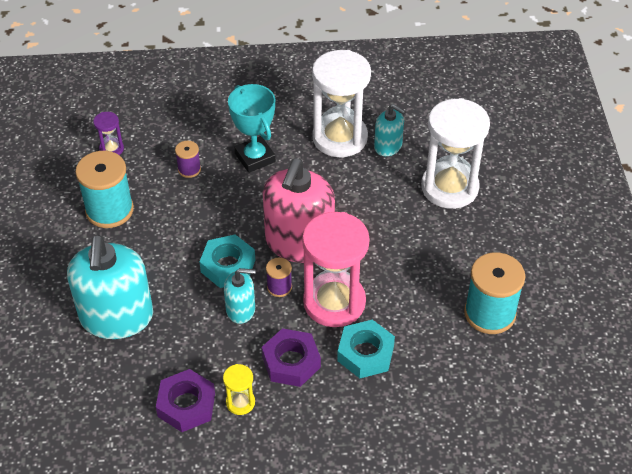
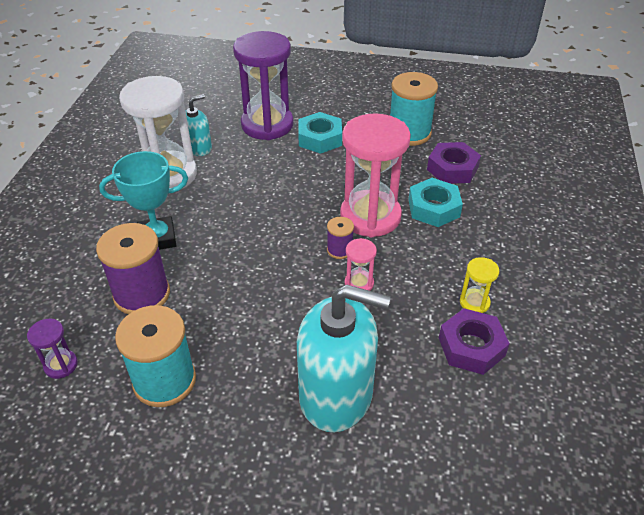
camera: 75 degrees left, 5 degrees down
(189, 169) = (142, 294): purple spool -> purple spool, size x2.01
(228, 266) = (298, 284): turquoise nut -> turquoise nut (320, 138)
(241, 309) = (359, 283): turquoise soap dispenser -> pink hourglass
(291, 362) = (433, 257): purple nut -> purple nut (452, 168)
(299, 242) = (289, 226): pink soap dispenser -> none
(449, 187) = (267, 125): white hourglass -> purple hourglass

